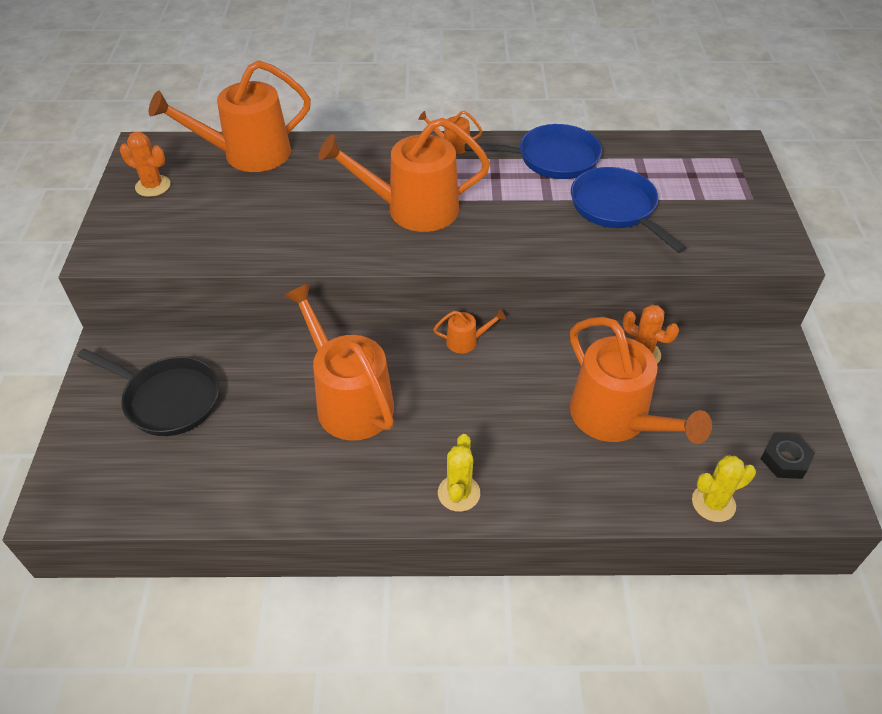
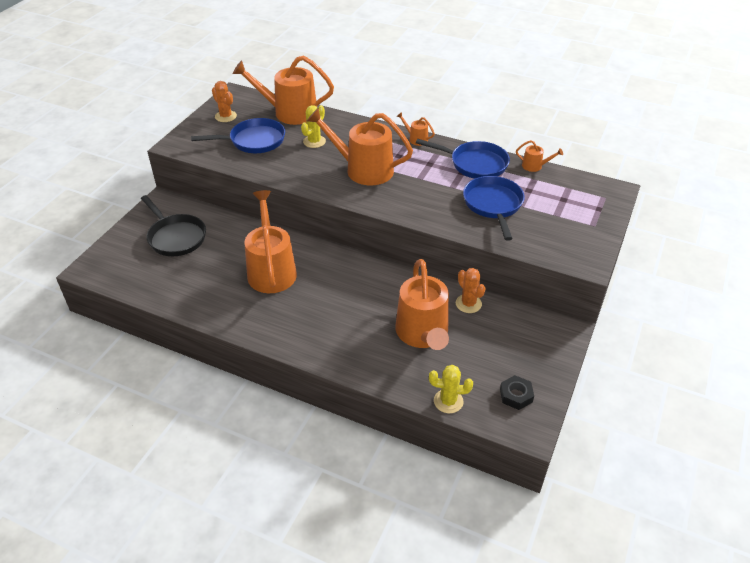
camera: 25 degrees right, 5 degrees down
(223, 212) = (254, 141): none -> blue pan
(459, 493) = (298, 339): yellow cactus -> yellow cactus (314, 141)
(466, 341) = (362, 260): orange watering can -> orange watering can (534, 166)

